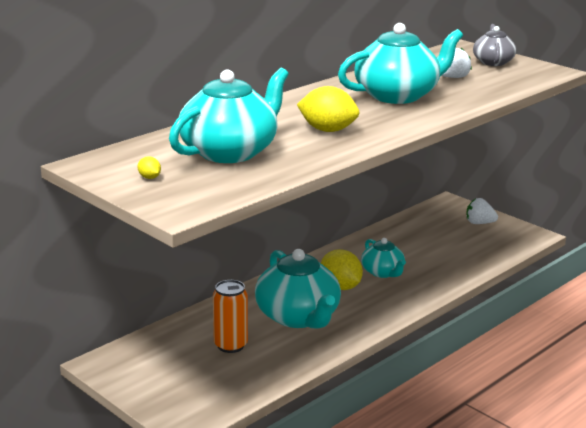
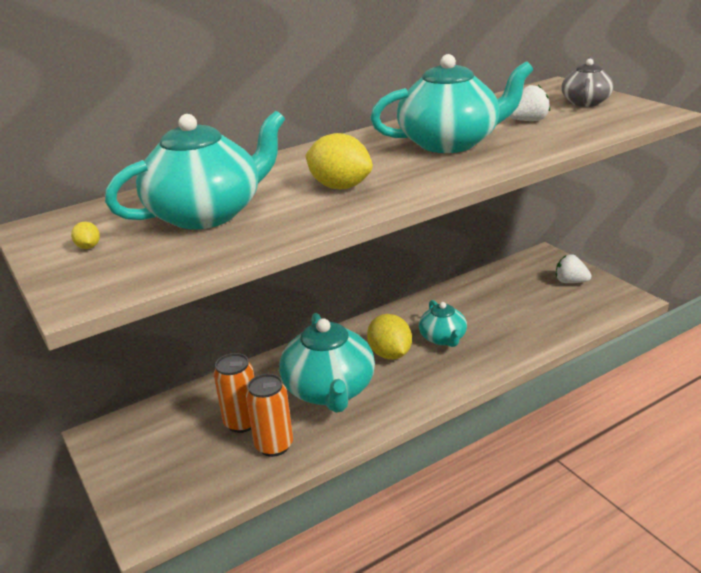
camera: 15 degrees right, 5 degrees up
(268, 359) = (274, 445): none -> orange can

